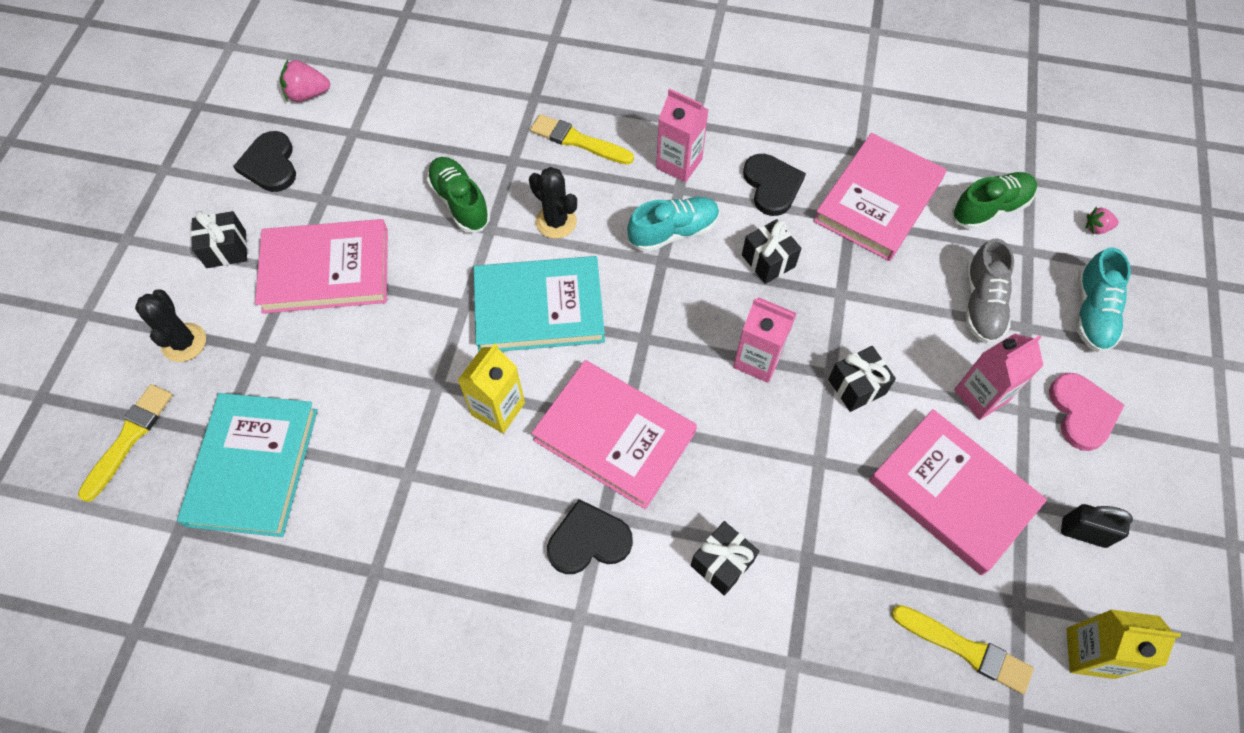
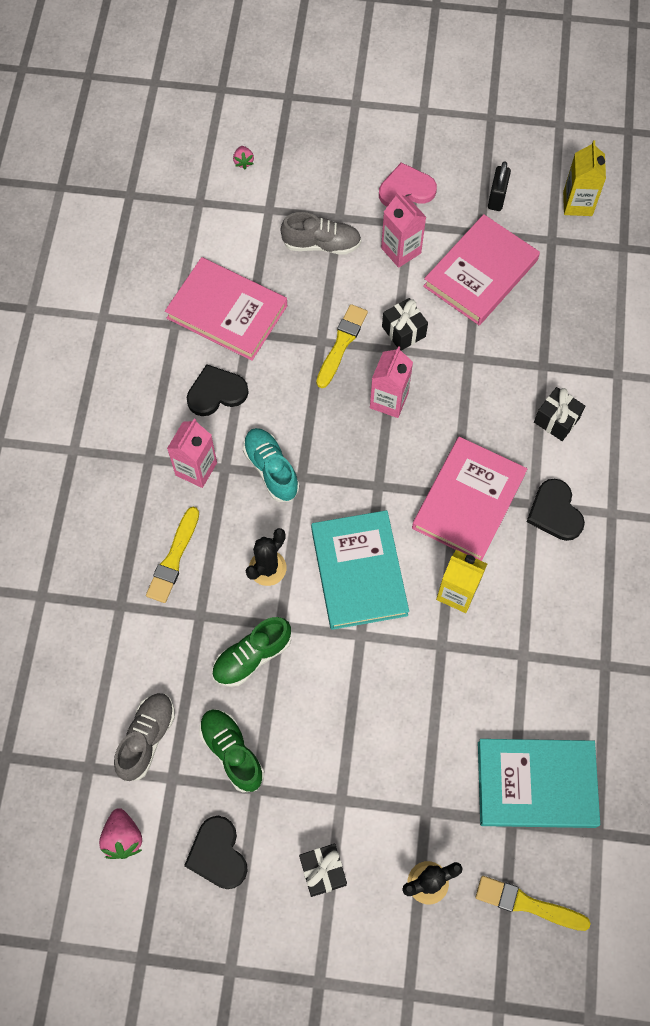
camera: 95 degrees left, 5 degrees up
(270, 164) = (218, 854): black heart -> black heart turned 90 degrees clockwise
(326, 270) = (337, 767): pink book -> none
(396, 114) = (147, 738): none -> grey shoe
(768, 261) = (294, 394): black gift -> none
(965, 649) = (588, 273): yellow brush -> yellow brush (341, 344)
(990, 208) = (229, 232): green shoe -> green shoe (232, 752)
(1092, 313) = (322, 173): turquoise shoe -> none

